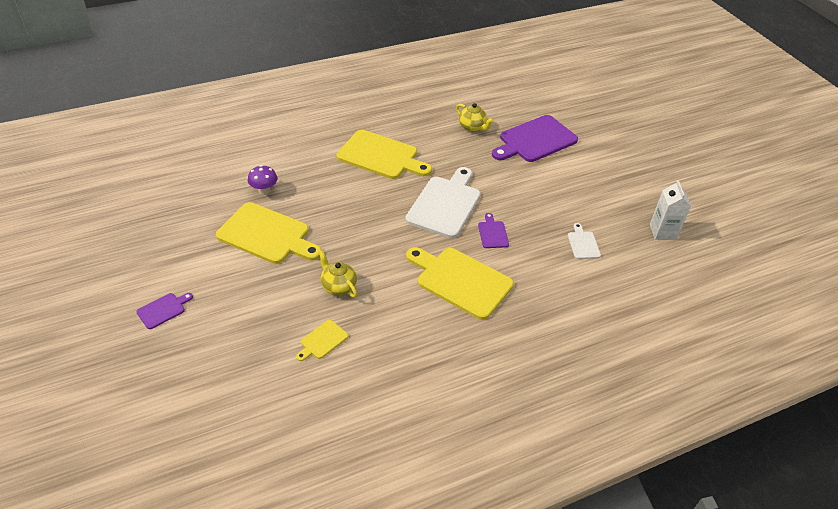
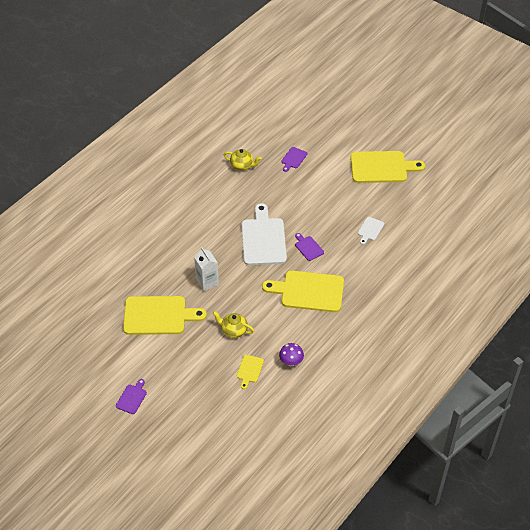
camera: 25 degrees left, 5 degrees up
(264, 191) = (130, 283): purple mushroom -> purple mushroom (291, 362)
(381, 156) = (193, 219): yellow cutting board -> yellow cutting board (382, 167)
(535, 140) = (293, 159): purple cutting board -> purple cutting board, size x0.46
(583, 244) = (370, 230): white cutting board -> white cutting board turned 120 degrees counterclockwise
(662, 232) = (415, 199): white carton -> white carton (207, 282)

